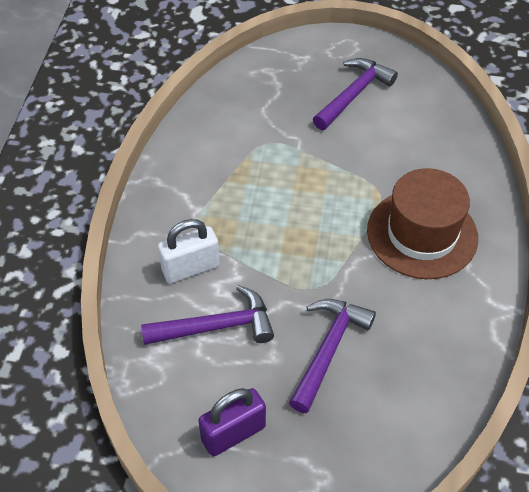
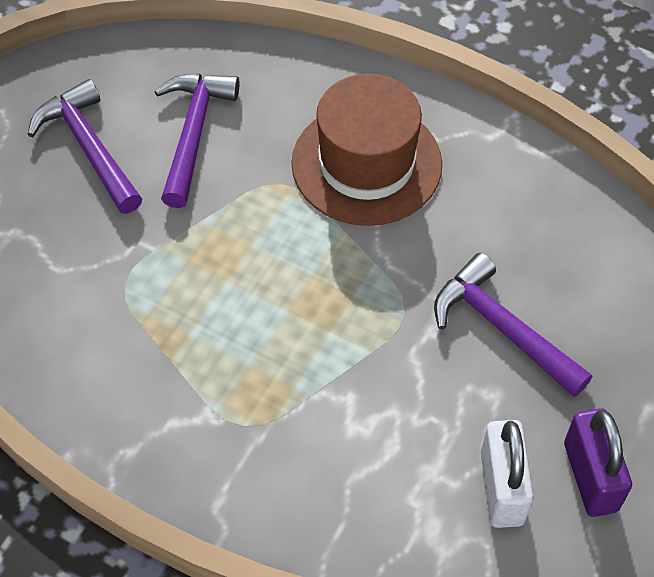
camera: 70 degrees left, 5 degrees up
(190, 268) = (311, 453): white padlock -> white padlock (502, 488)
(216, 326) = (421, 449): purple hammer -> purple hammer (193, 134)

